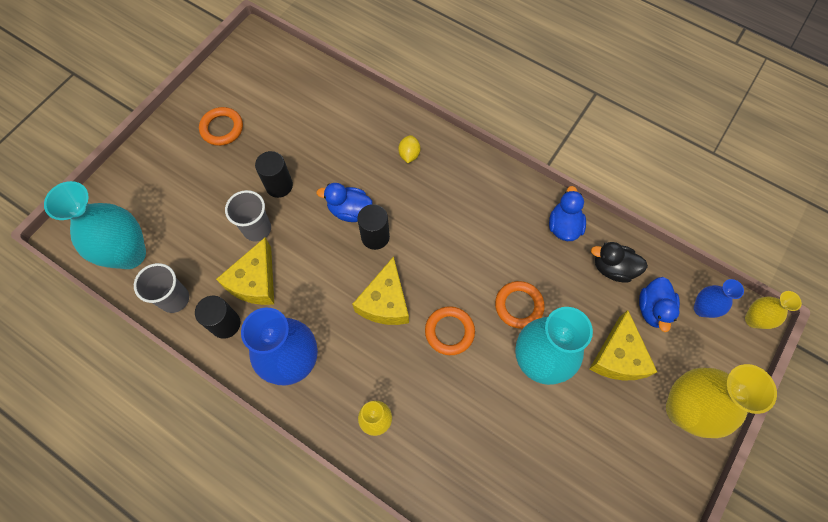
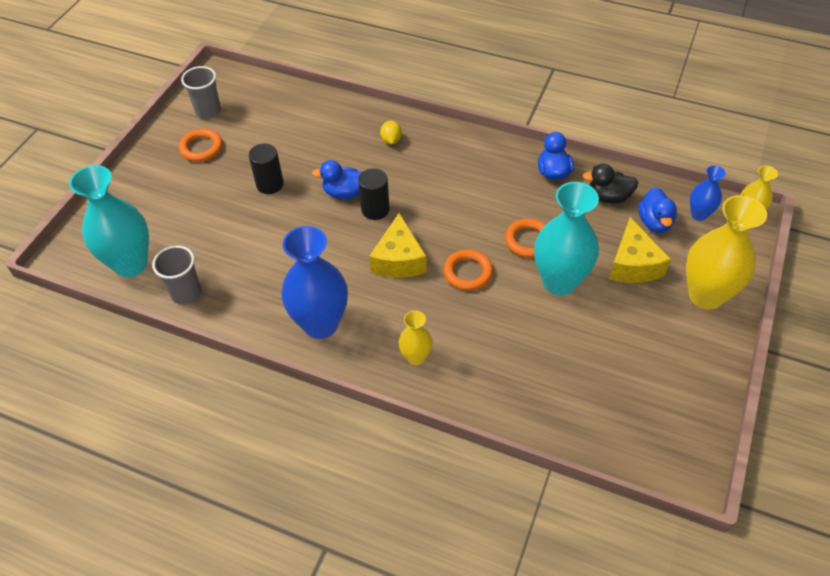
camera: 10 degrees left, 15 degrees down
(225, 324) = (243, 304): black cylinder -> none
(255, 281) = (265, 265): yellow cheese -> none
(257, 229) = (256, 222): grey cup -> grey cup (208, 111)

